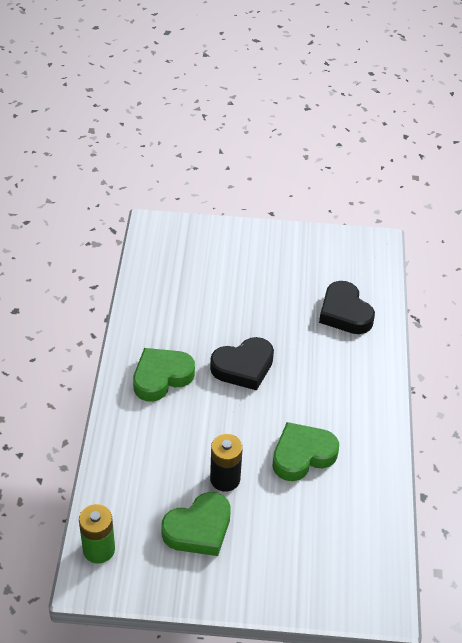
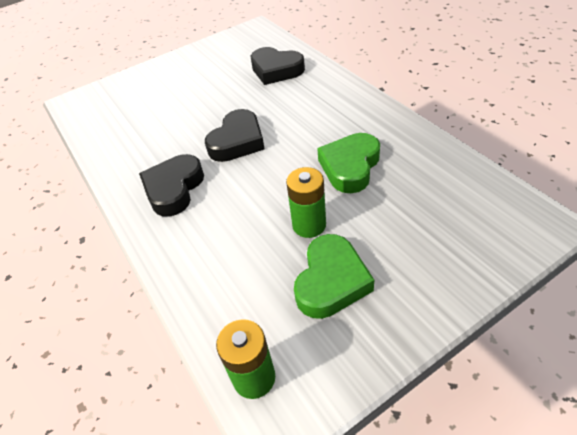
camera: 30 degrees left, 0 degrees up
(161, 377) = (174, 189): green heart -> black heart
(225, 479) = (309, 225): black battery -> green battery

